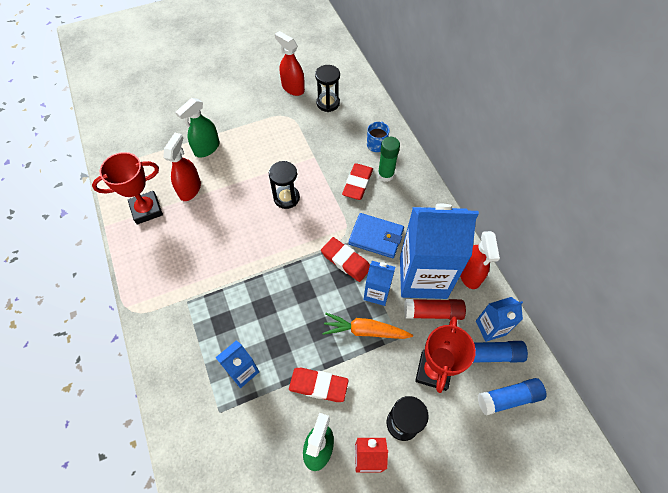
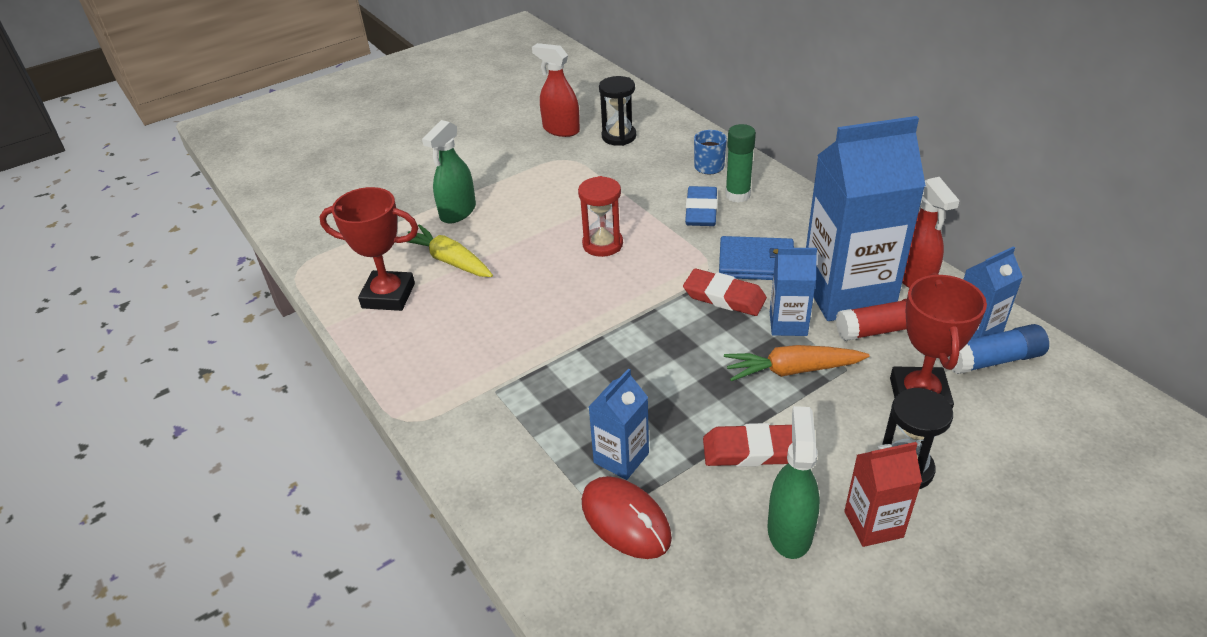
camera: 10 degrees left, 20 degrees down
(146, 209) = (388, 296): red trophy -> red trophy turned 45 degrees clockwise
(190, 189) = (449, 260): red spray bottle -> yellow carrot
(230, 416) = (625, 520): none -> red mouse
(286, 198) = (602, 244): black hourglass -> red hourglass
(357, 183) = (701, 211): red eraser -> blue eraser
(508, 398) = (1047, 405): blue glue stick -> none

